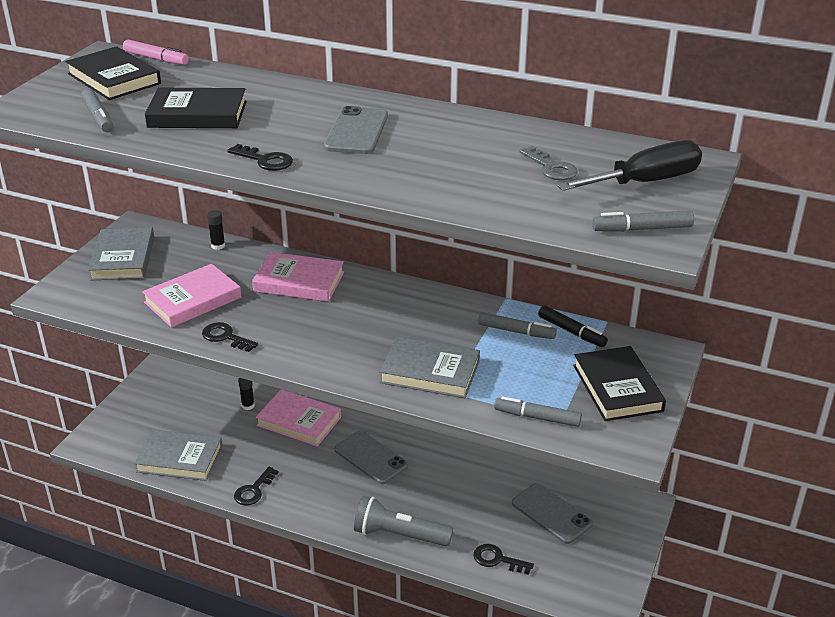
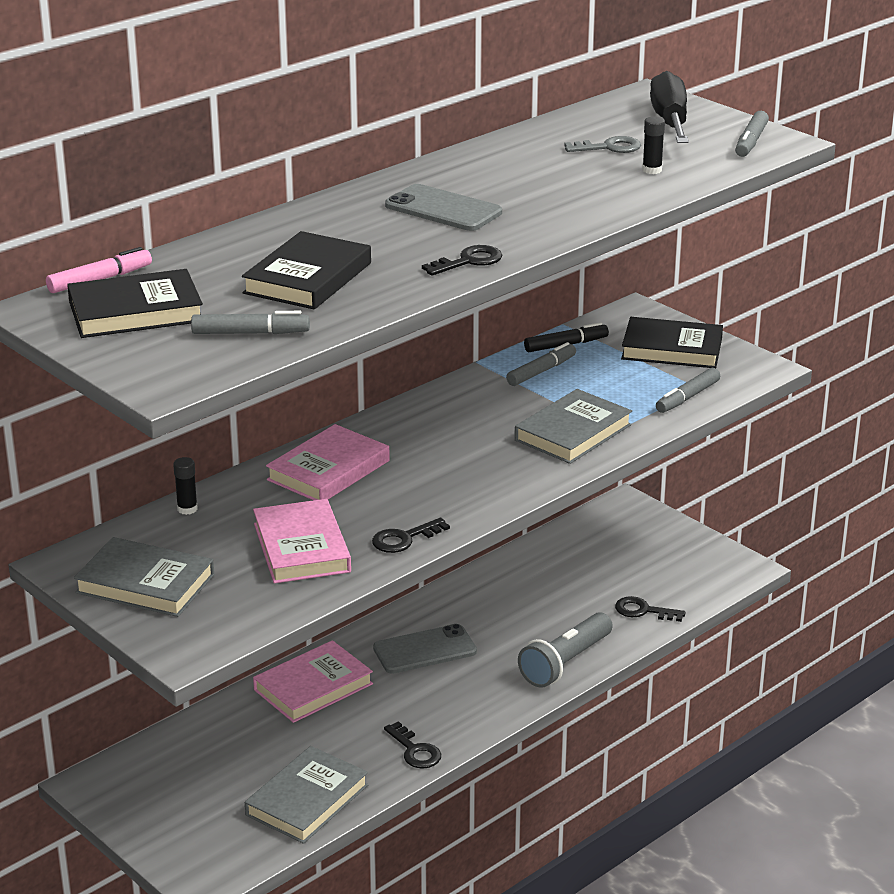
camera: 65 degrees left, 5 degrees down
(248, 406) = (246, 721): black glue stick -> black glue stick (652, 170)
(498, 559) = (643, 611): black key -> black key turned 60 degrees clockwise
(551, 513) = (601, 559): grey phone -> none

